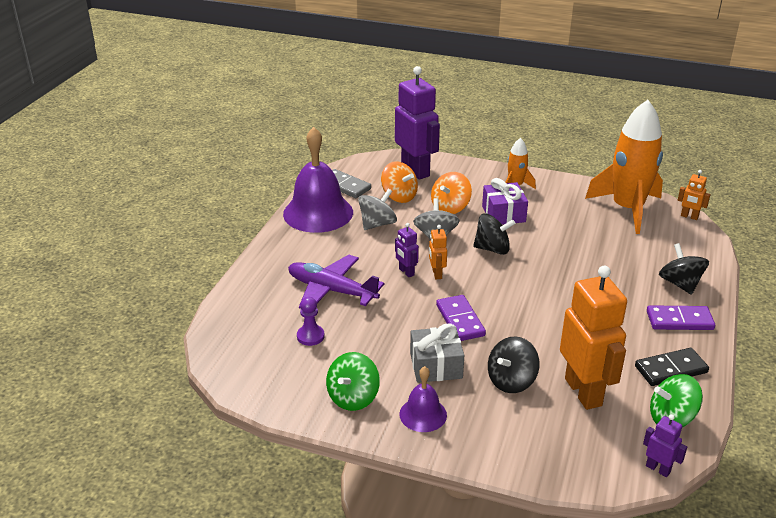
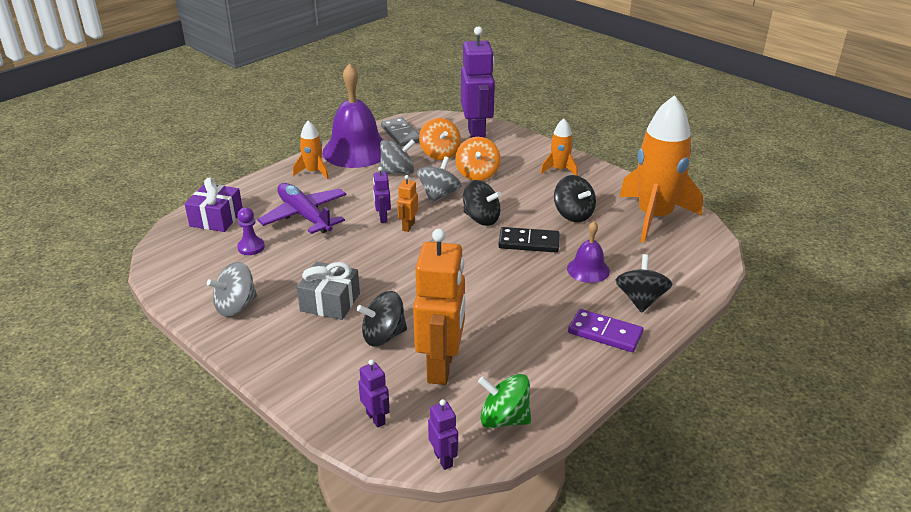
camera: 25 degrees right, 0 degrees up
(297, 244) = (313, 172): none -> orange rocket
(353, 397) = (236, 306): green spinning top -> grey spinning top
(423, 414) = (278, 338): purple bell -> purple bell (588, 269)
(450, 207) = (477, 174): orange spinning top -> orange spinning top turned 60 degrees counterclockwise
(460, 320) = (390, 271): purple domino -> none
(503, 214) = (522, 191): purple gift -> purple gift (216, 218)
(563, 224) = (573, 214): none -> black spinning top
(574, 455) = (376, 418): none -> purple robot
(671, 369) = (549, 375): black domino -> black domino (529, 242)
(689, 217) = (716, 240): orange robot -> none

